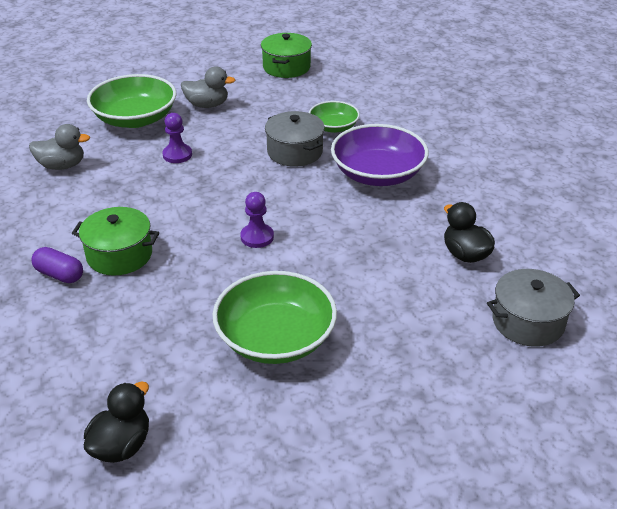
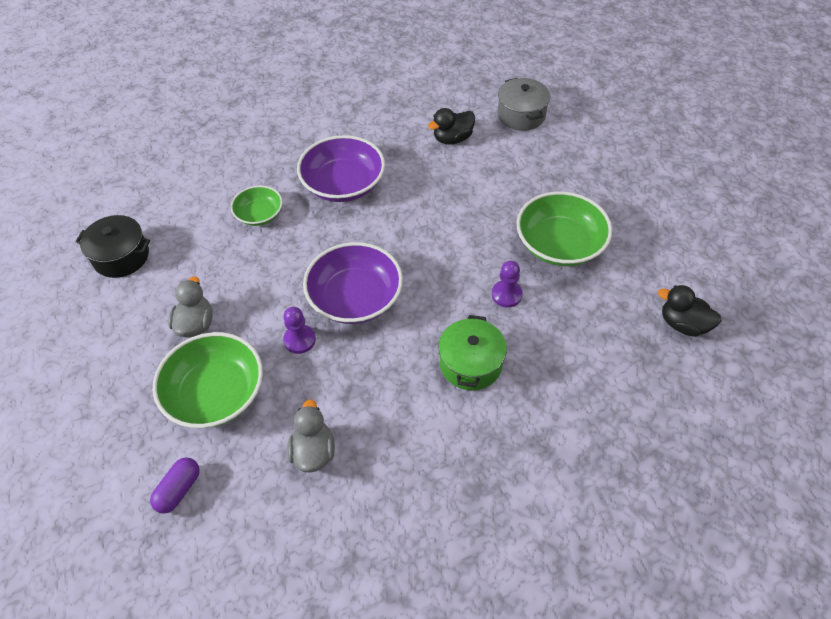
camera: 90 degrees left, 15 degrees up
(59, 274) = (504, 408): purple capsule -> purple capsule (179, 490)
(219, 184) = (355, 298): none -> purple bowl
(257, 237) = (438, 263): purple pawn -> purple pawn (506, 295)
(286, 67) = (121, 257): green pot -> black pot
(295, 152) = (302, 242): grey pot -> none

